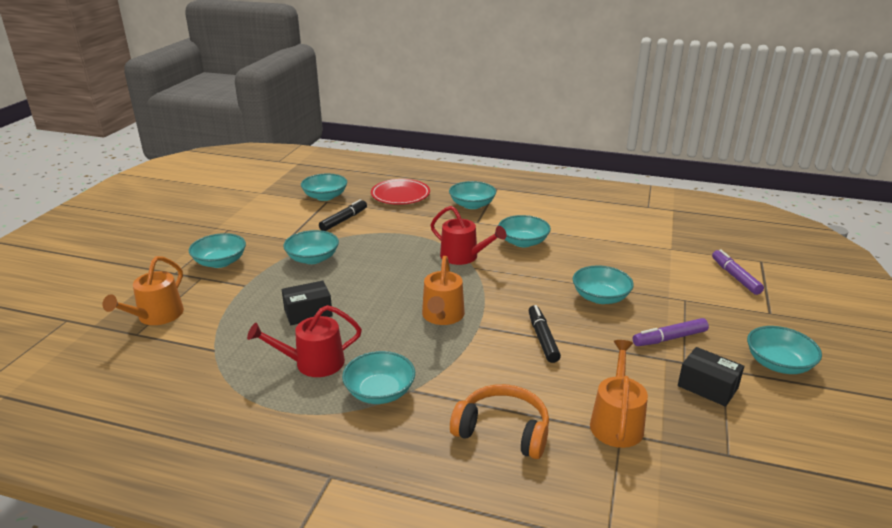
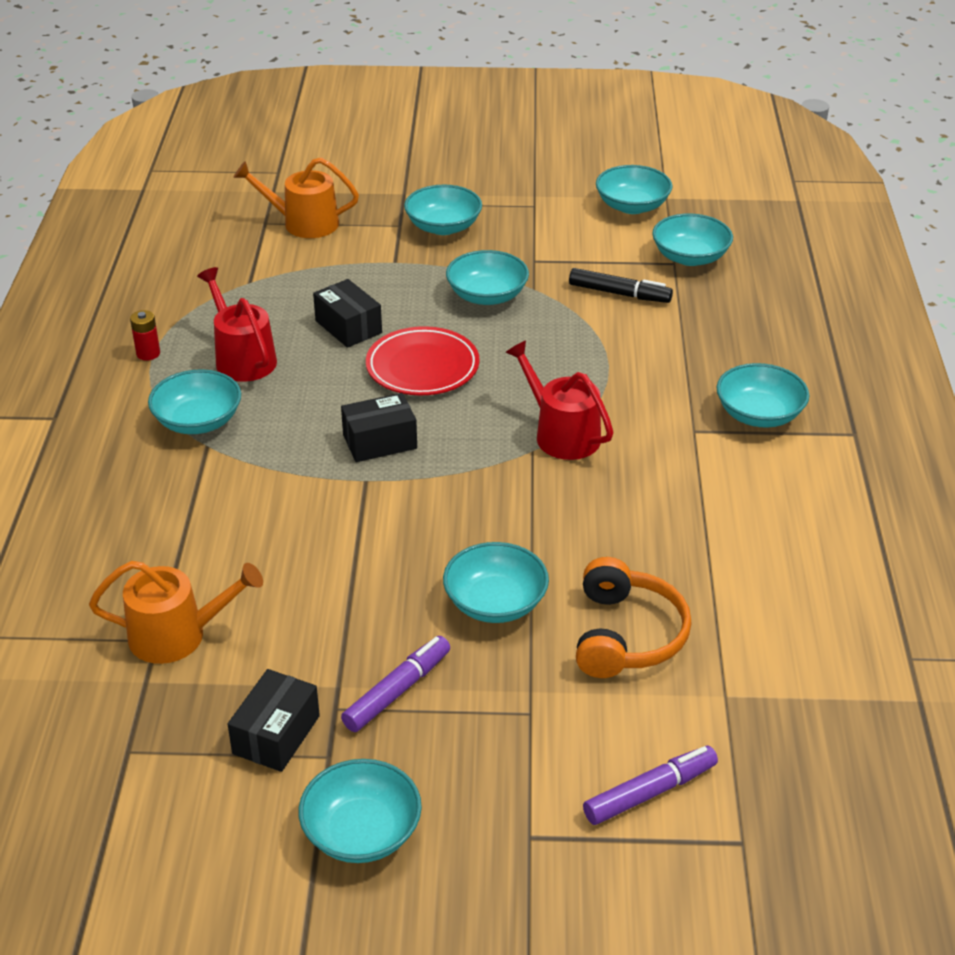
camera: 75 degrees right, 10 degrees up
(273, 412) = (148, 353): none -> red battery
(400, 195) = (745, 329): red plate -> red plate (422, 367)
(442, 316) = (380, 442): orange watering can -> black box
(463, 256) = (561, 434): red watering can -> red watering can turned 120 degrees clockwise
(503, 430) = (144, 532): orange headphones -> orange headphones (626, 635)
(523, 242) = (646, 493): turquoise bowl -> turquoise bowl (632, 206)
(542, 338) = (353, 547): black marker -> none
(669, 338) = (397, 691): purple marker -> purple marker turned 75 degrees clockwise

